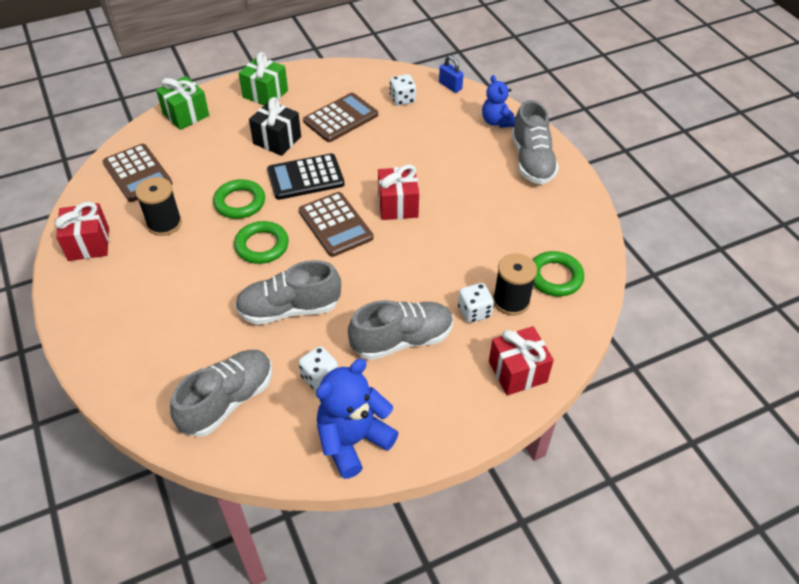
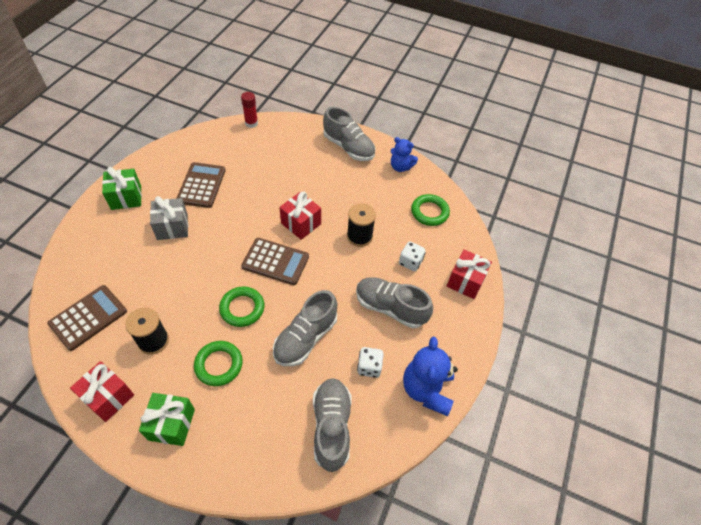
camera: 45 degrees left, 5 degrees up
(137, 173) = (88, 317): brown calculator -> brown calculator turned 60 degrees counterclockwise
(186, 115) = (78, 249): green gift -> green gift (171, 424)
(240, 202) = (193, 288): green ring -> green ring (219, 365)
(277, 140) = (172, 227): black gift -> grey gift
(305, 177) = (221, 242): black calculator -> none
(402, 99) = (230, 149): white dice -> none
(402, 340) = (390, 308): grey shoe -> grey shoe turned 90 degrees counterclockwise
(450, 86) = (251, 123): blue padlock -> red glue stick
(497, 122) = (304, 133): blue teddy bear -> blue teddy bear (400, 167)
(511, 301) = (422, 242): black spool -> black spool (359, 236)

